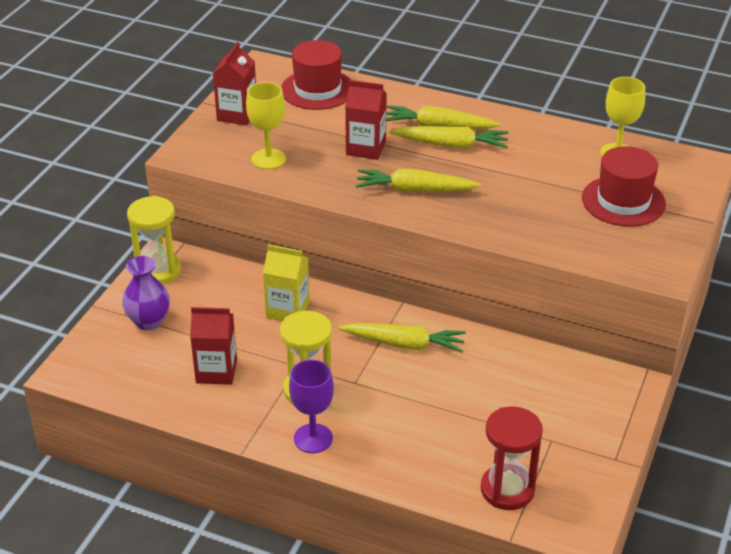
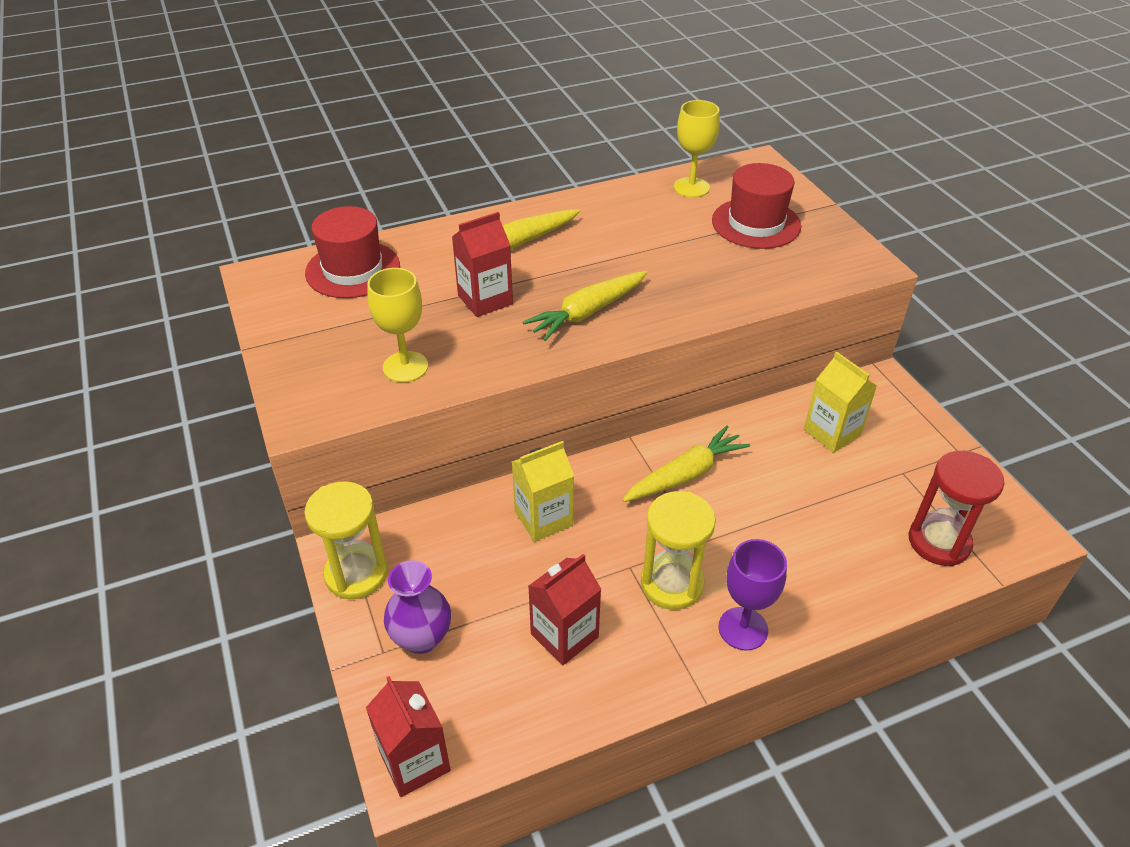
camera: 45 degrees left, 5 degrees up
(237, 114) = (303, 340): red carton -> red carton (415, 761)
(451, 145) = (556, 253): yellow carrot -> none
(541, 386) = (832, 432): none -> yellow carton

